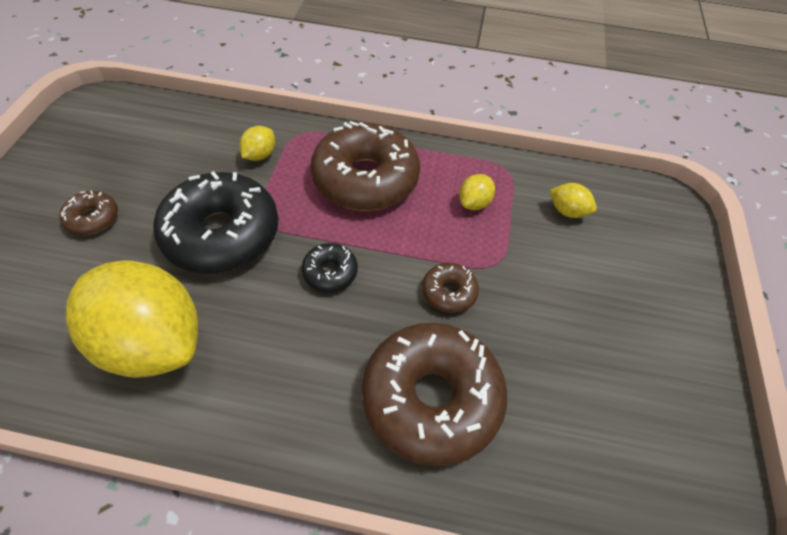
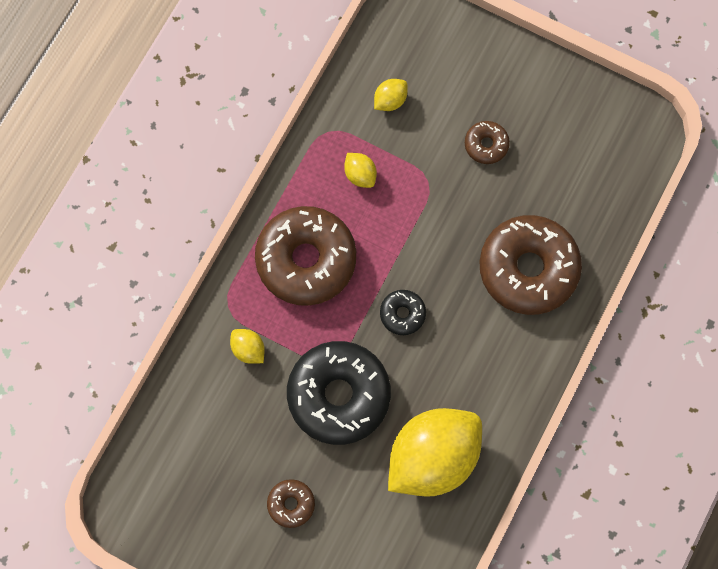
camera: 70 degrees left, 20 degrees up
(449, 292) = (445, 227): brown donut -> brown donut (486, 145)

